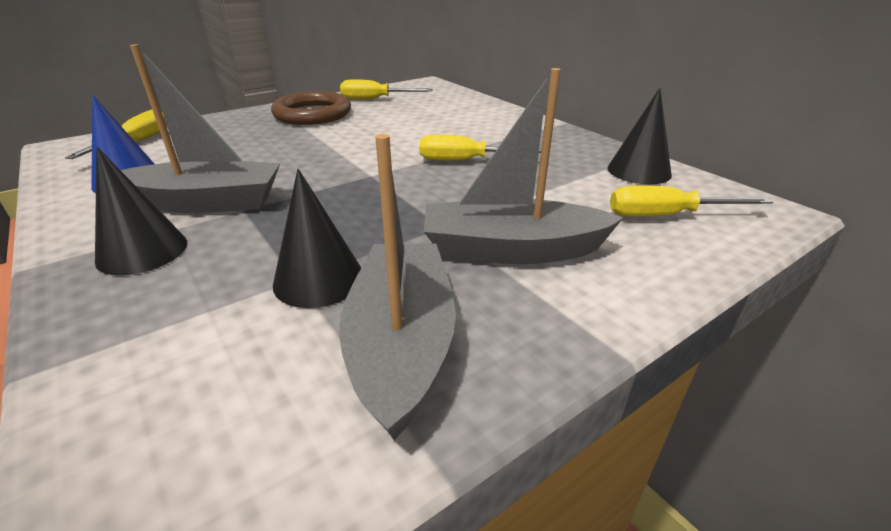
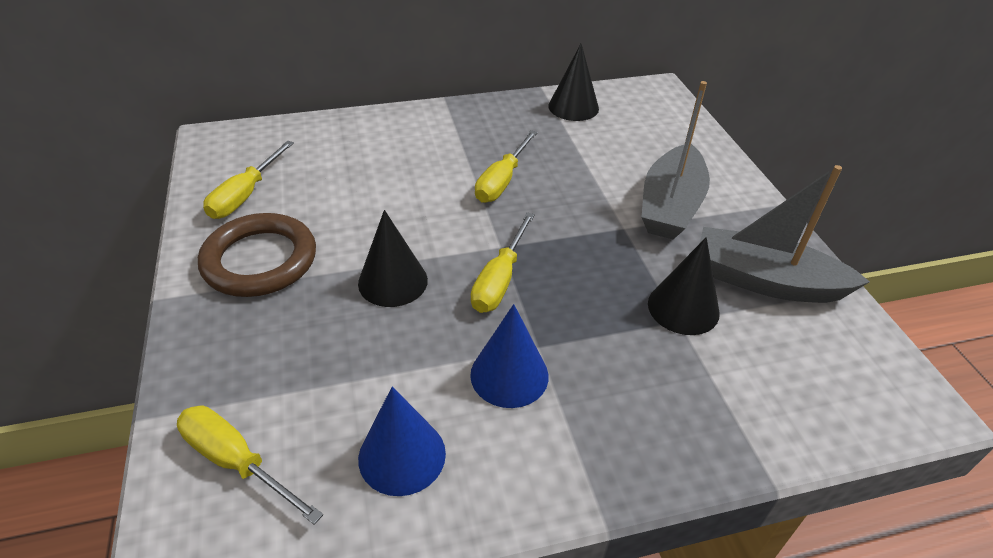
camera: 70 degrees left, 10 degrees up
(142, 251) = (601, 423): black cone -> black cone (393, 281)
(206, 203) = (509, 375): grey boat -> blue cone
(667, 215) = (647, 127): yellow screwdriver -> yellow screwdriver (500, 280)

